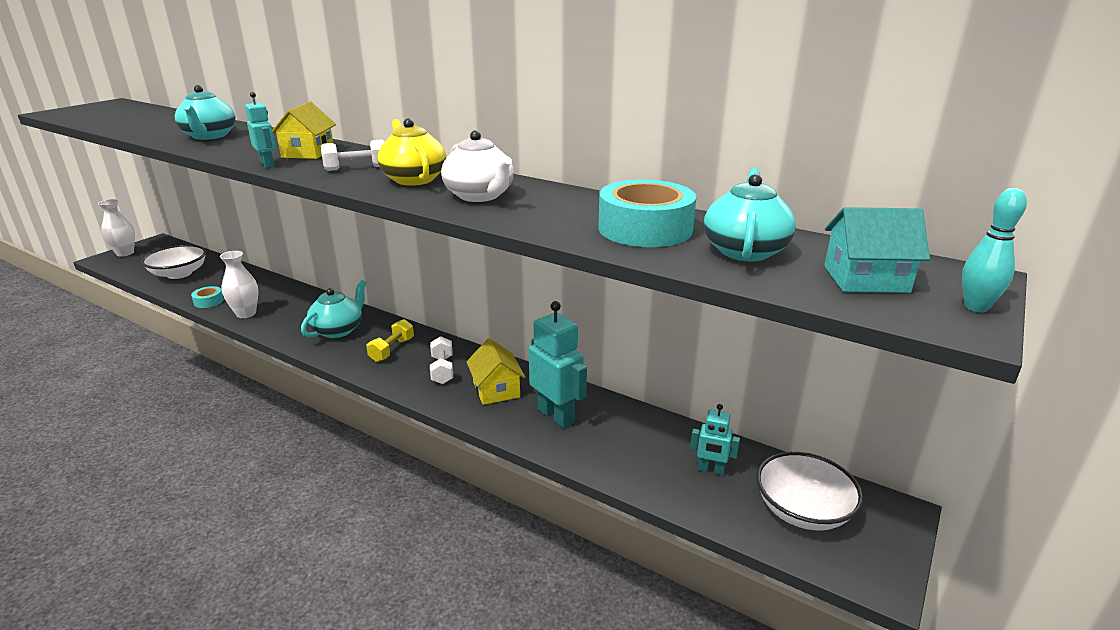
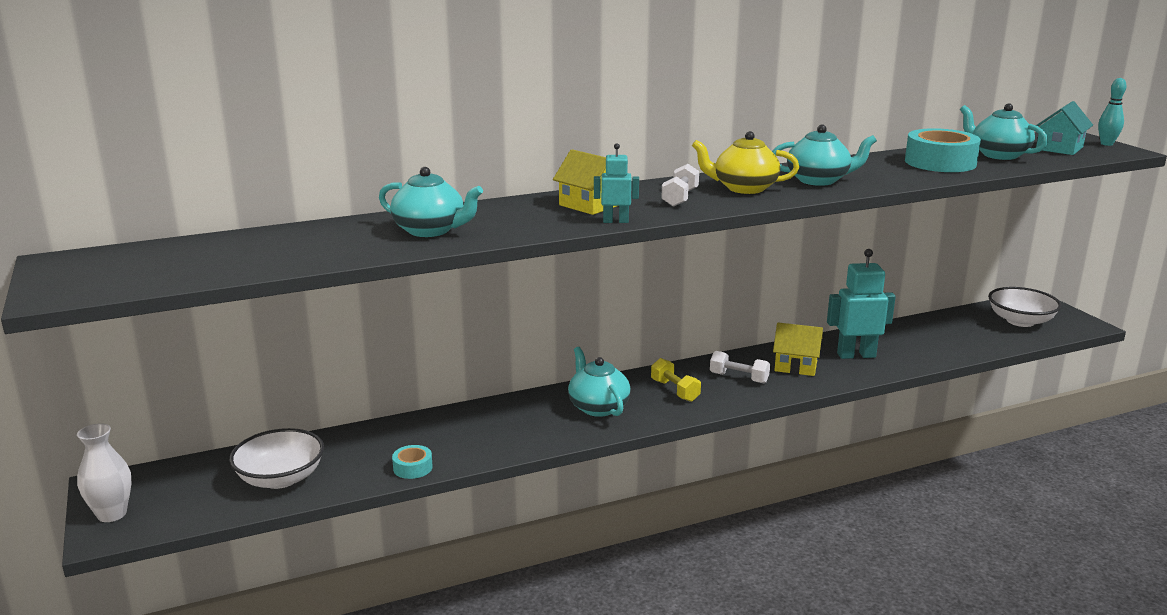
camera: 55 degrees left, 5 degrees down
(246, 314) = (485, 449): white vase -> none
(480, 196) = (819, 180): white teapot -> turquoise teapot
(711, 470) = (963, 330): turquoise robot -> none

